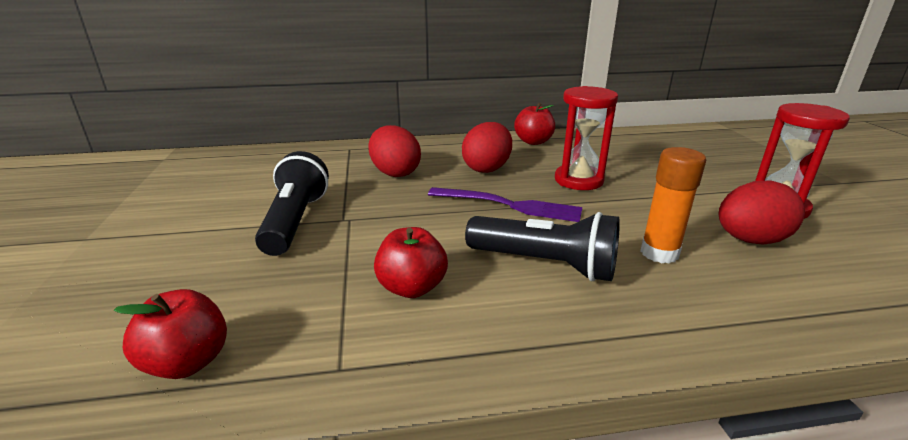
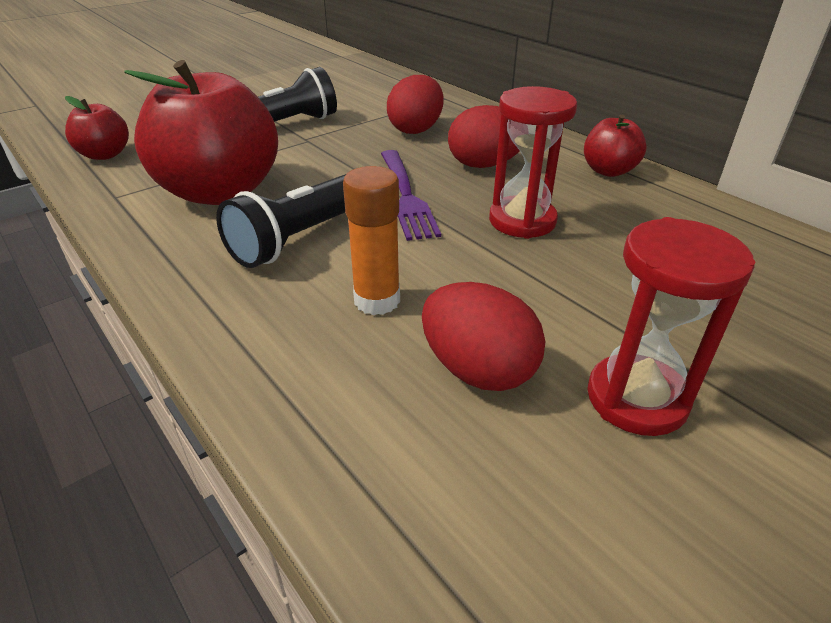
camera: 60 degrees right, 10 degrees up
(412, 288) = (220, 192): red apple -> red apple, size x2.05
(545, 264) = (298, 238): black flashlight -> black flashlight turned 45 degrees clockwise

